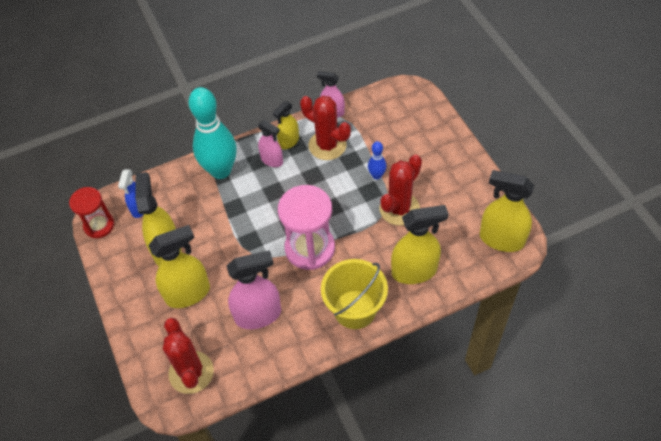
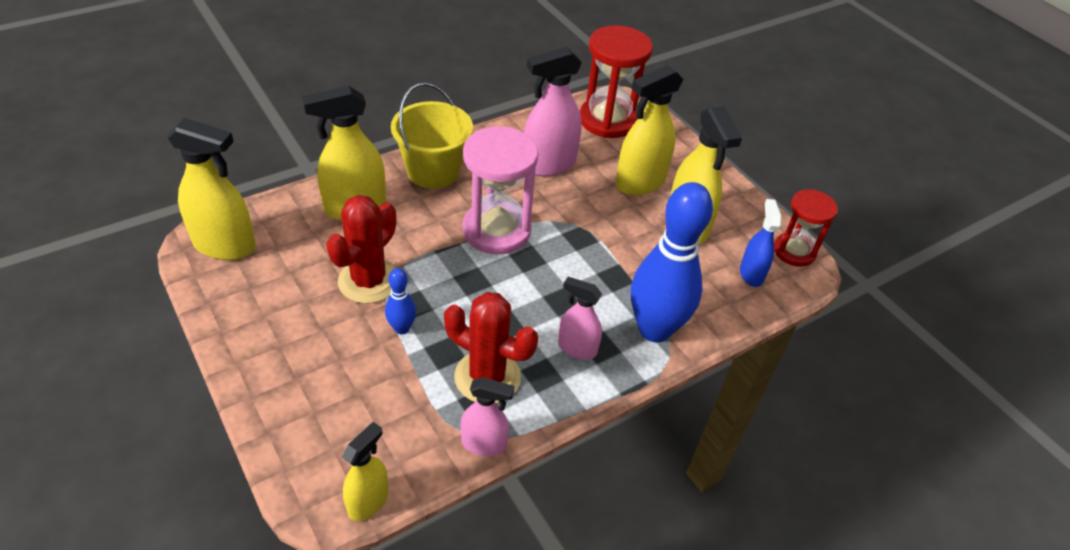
camera: 165 degrees right, 10 degrees down
(191, 372) = (608, 120): red cactus -> red hourglass
(221, 171) = (654, 329): turquoise bowling pin -> blue bowling pin
(289, 142) = (555, 381): yellow spray bottle -> yellow spray bottle (368, 501)

